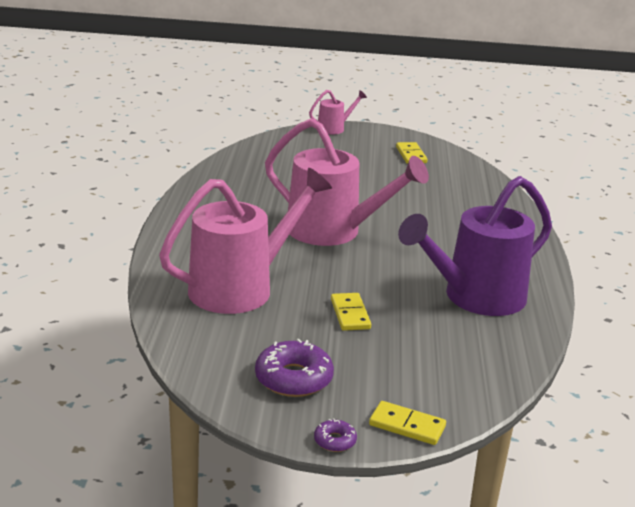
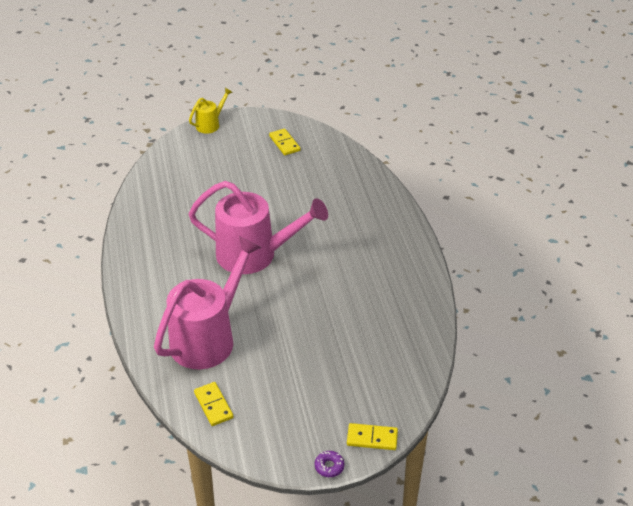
camera: 15 degrees left, 15 degrees up
(293, 378) = (281, 418): purple donut -> none
(334, 128) = (210, 124): pink watering can -> yellow watering can
(350, 314) = (298, 342): yellow domino -> yellow domino (213, 405)
(475, 298) = (381, 299): purple watering can -> none

